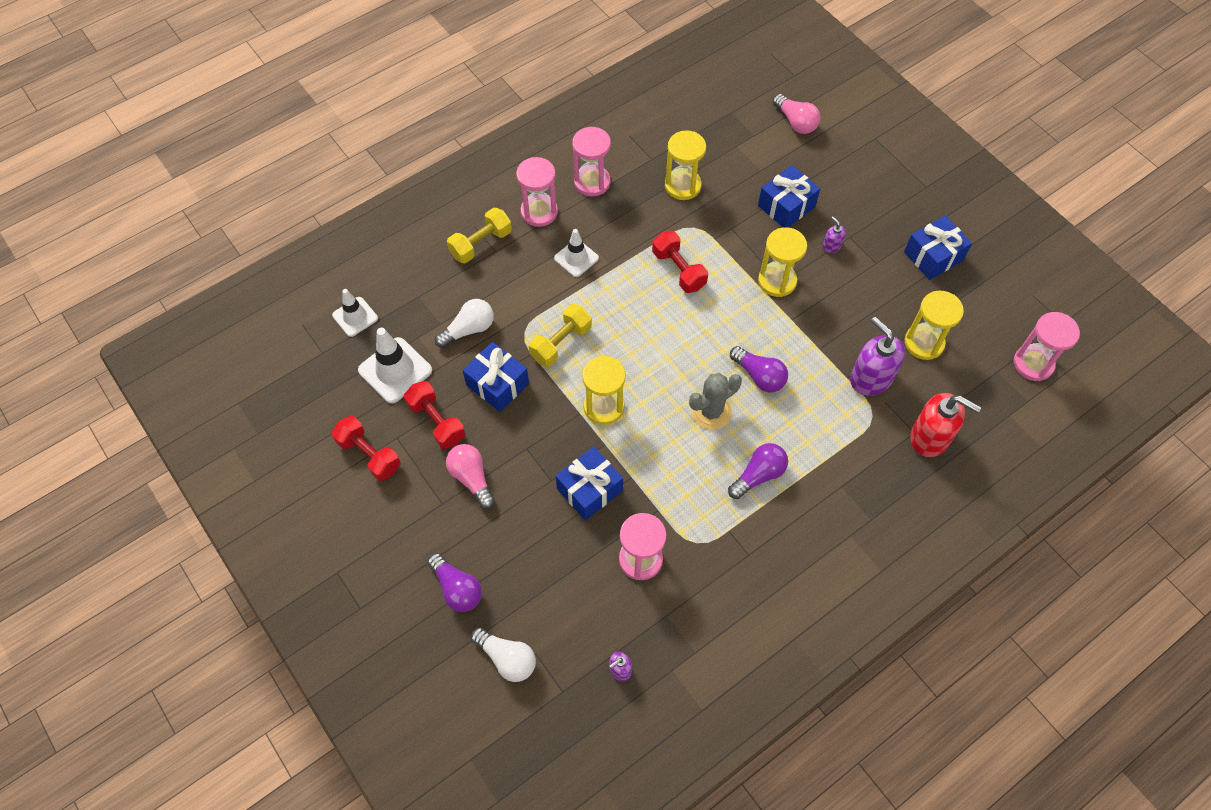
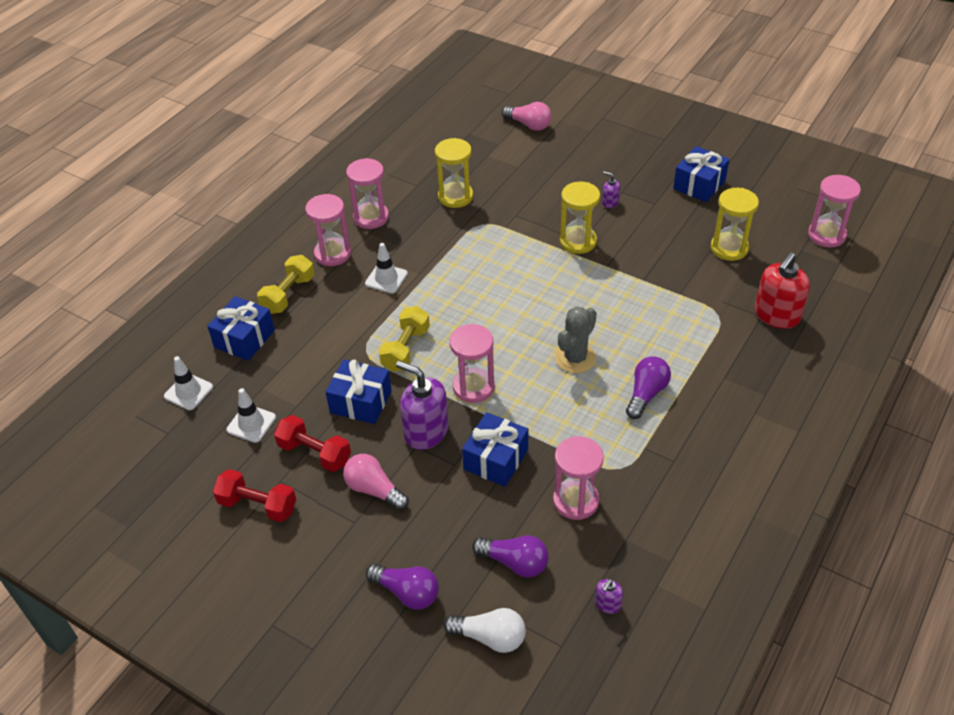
camera: 20 degrees left, 15 degrees down
(395, 370) = (251, 424): white traffic cone -> white traffic cone, size x0.64
(469, 329) = (310, 366): white light bulb -> none
(604, 406) = (473, 387): yellow hourglass -> pink hourglass
(678, 270) = (486, 259): red dumbbell -> none
(759, 376) = (603, 317): purple light bulb -> purple light bulb (514, 562)
(786, 206) = (555, 185): blue gift -> blue gift (244, 339)
(870, 378) = (700, 288): purple soap dispenser -> purple soap dispenser (426, 432)
(930, 437) = (776, 315): red soap dispenser -> red soap dispenser turned 120 degrees clockwise

